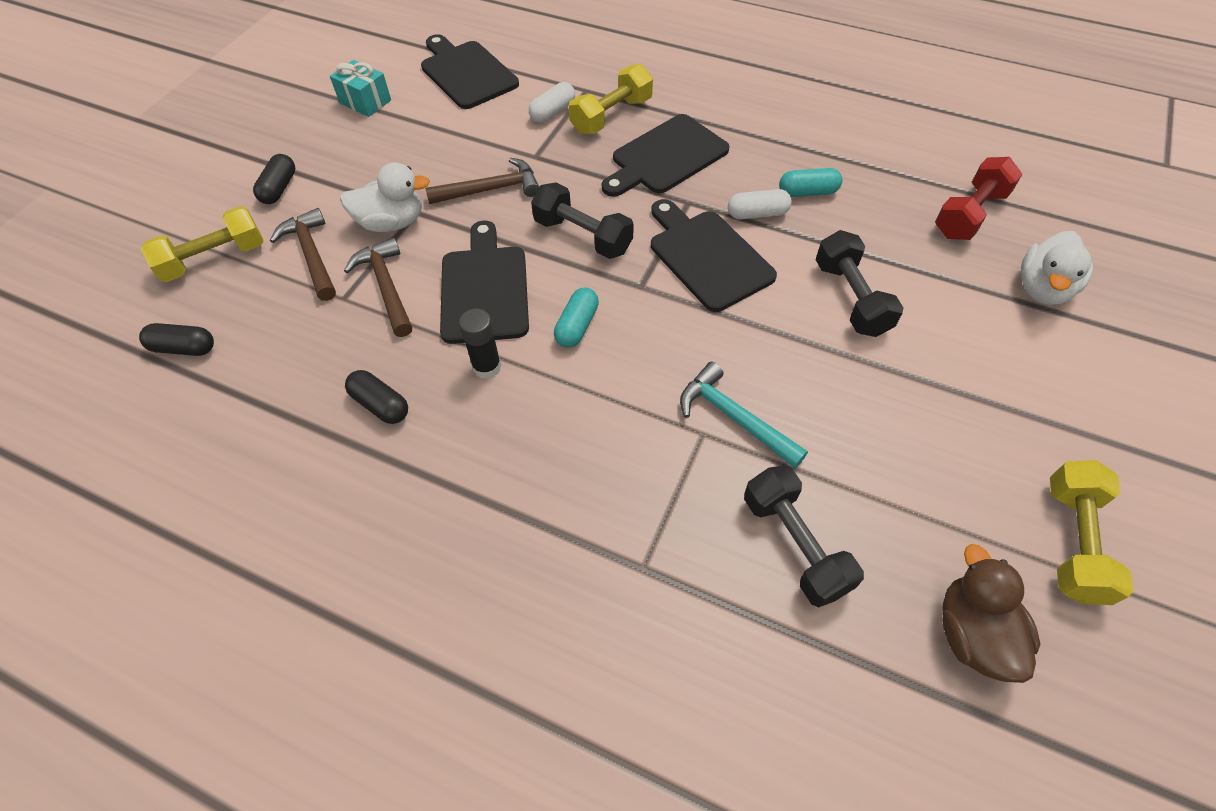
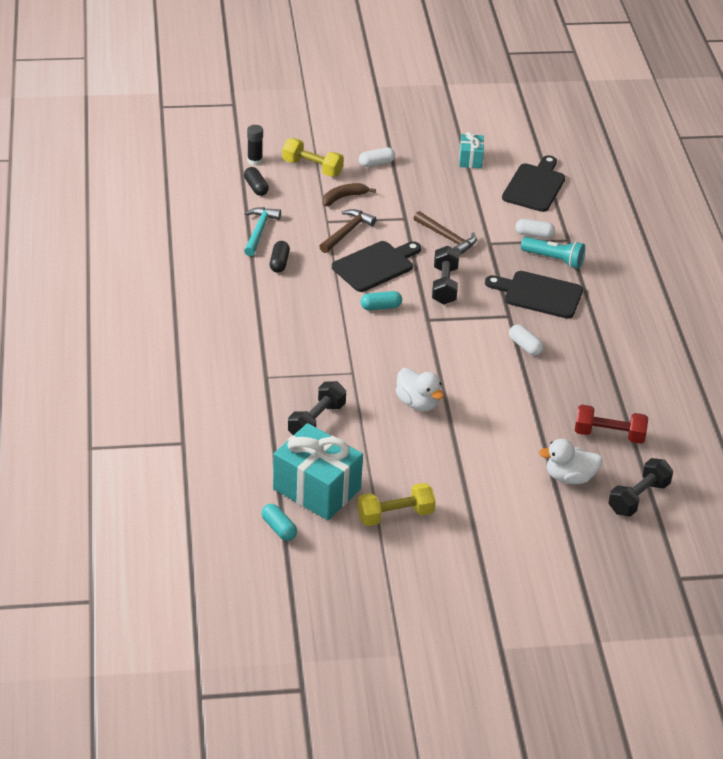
camera: 55 degrees right, 15 degrees down
(279, 188) = (376, 163): black capsule -> white capsule
(312, 255) = (343, 197): brown hammer -> brown banana
(392, 222) = (390, 213): white duck -> white duck (418, 403)
(487, 366) = (329, 287): black glue stick -> black glue stick (255, 161)
(611, 116) = (554, 259): yellow dumbbell -> turquoise flashlight
(707, 256) = (472, 337): black cutting board -> none
(734, 418) = (371, 381): turquoise hammer -> turquoise hammer (259, 231)
(807, 192) = (563, 361): turquoise capsule -> turquoise capsule (279, 528)
(851, 298) = (491, 401): black dumbbell -> black dumbbell (638, 497)
(972, 633) = (317, 489): brown duck -> turquoise gift

